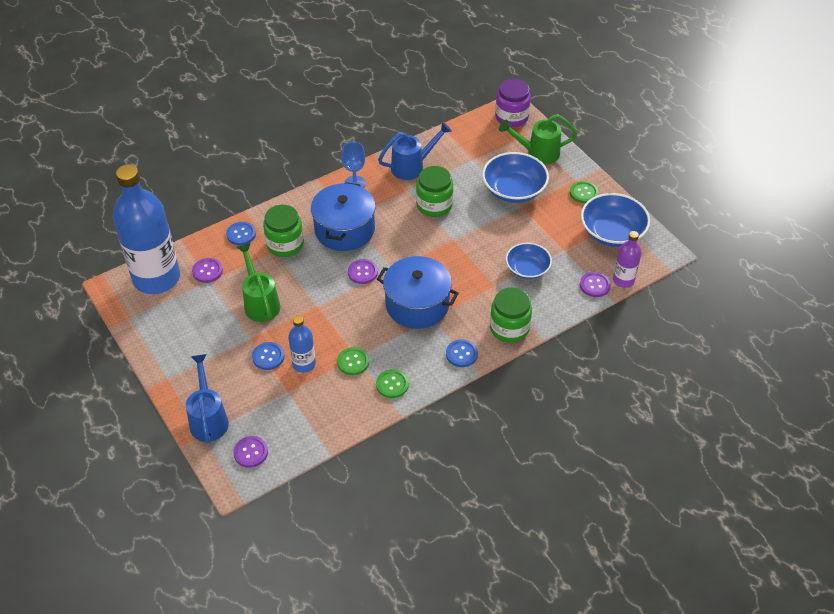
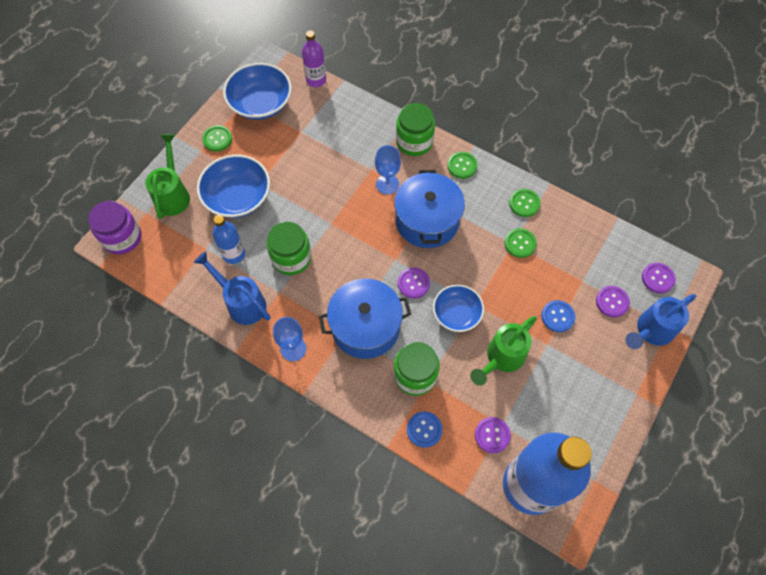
camera: 115 degrees left, 15 degrees up
(304, 364) = (546, 282): blue bottle -> blue bottle (234, 254)
(461, 354) = (462, 166): blue button -> green button
(472, 291) = (387, 184): none -> blue goblet
(527, 269) = (338, 151): blue bowl -> blue bowl (456, 313)
(538, 153) = (173, 194): green watering can -> green watering can turned 150 degrees counterclockwise
(594, 285) = (332, 98): purple button -> purple button (612, 302)

